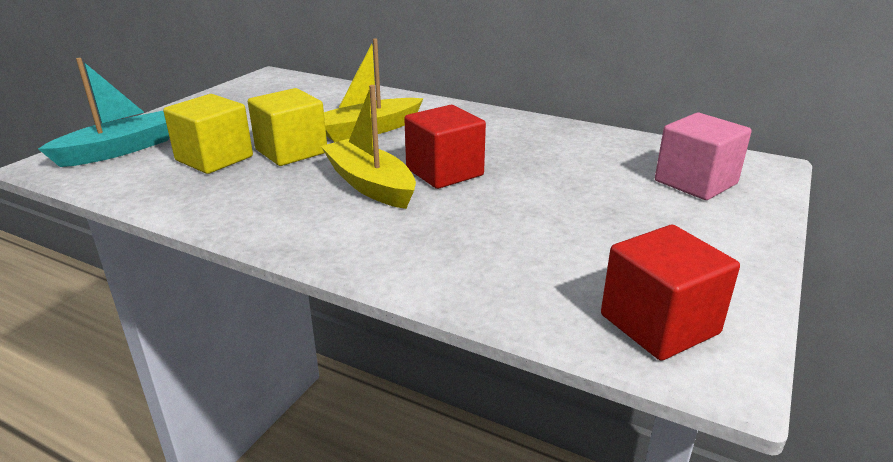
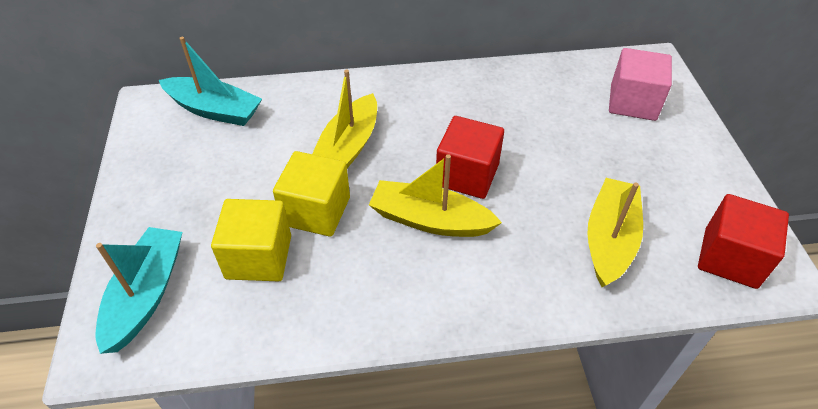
camera: 35 degrees left, 20 degrees up
(306, 88) = (214, 110): none -> turquoise boat
(525, 256) = (609, 239): none -> yellow boat

